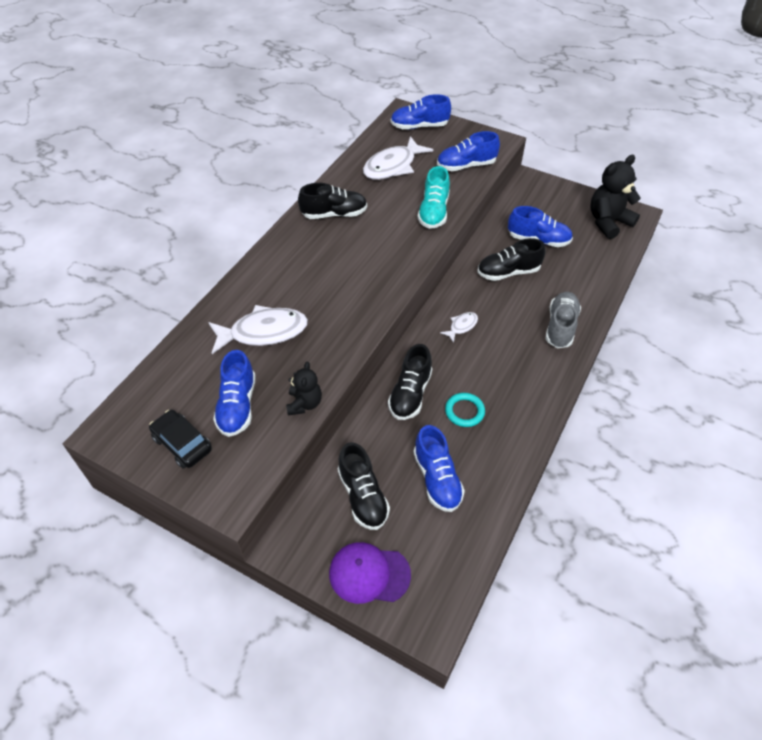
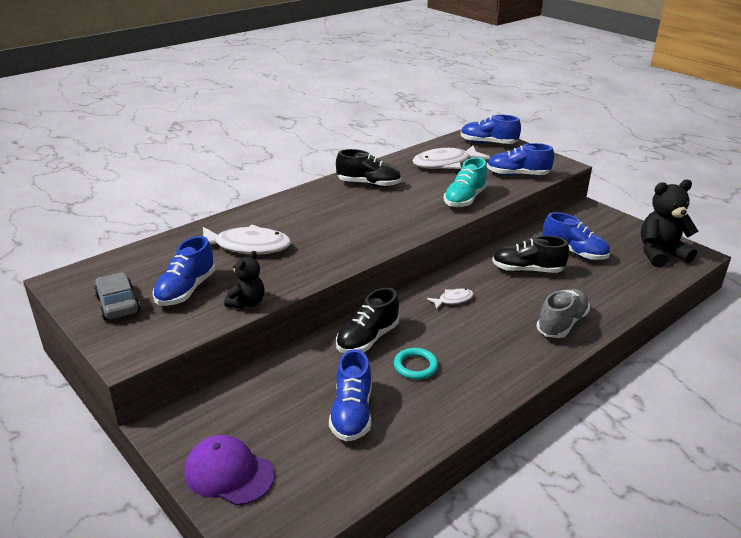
camera: 20 degrees right, 20 degrees down
(182, 444) = (118, 304): black car -> grey car
(363, 496) = (266, 406): black shoe -> none

